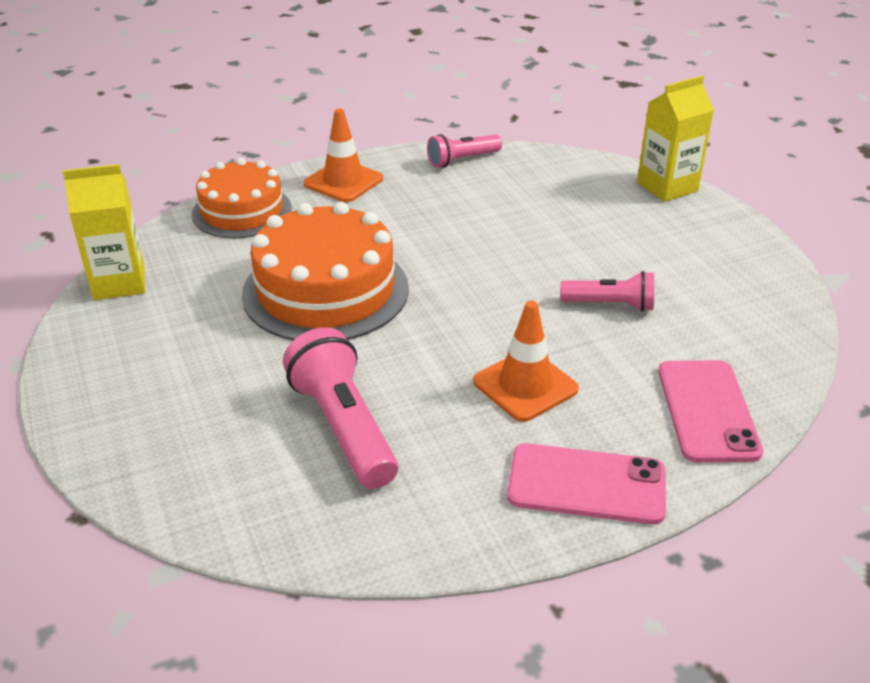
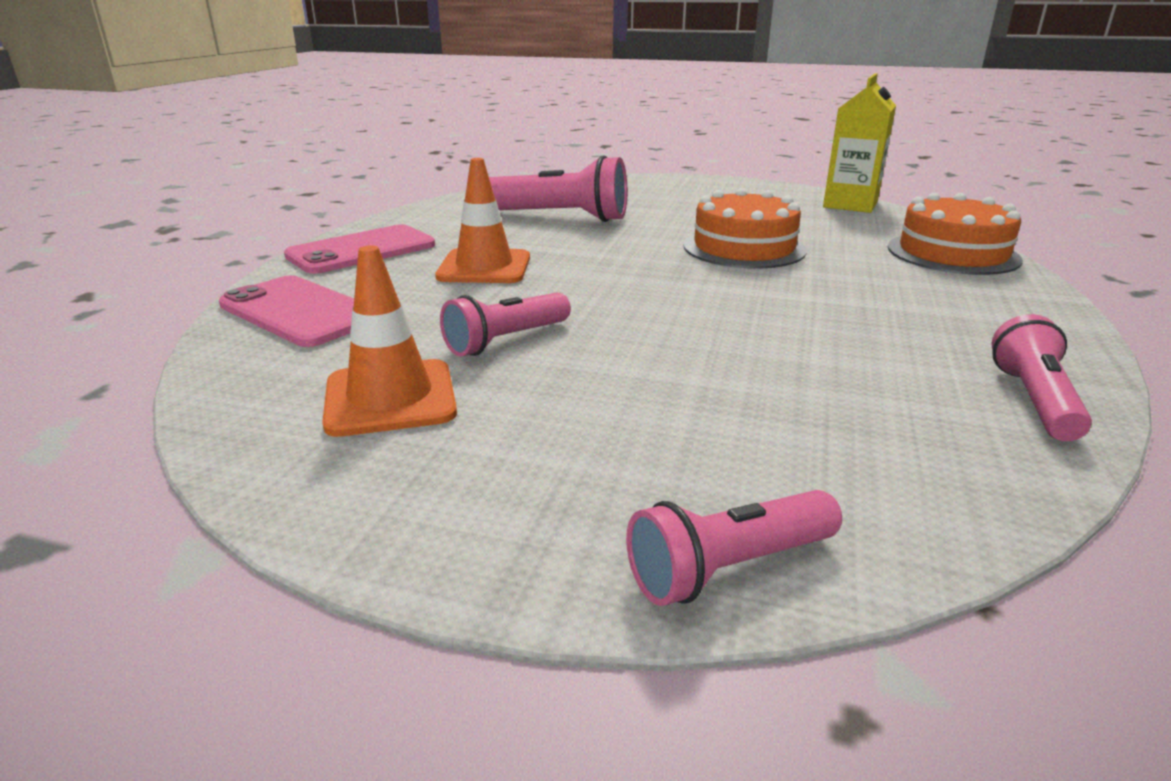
camera: 130 degrees right, 10 degrees down
(325, 291) = (744, 248): orange cake -> orange cake, size x0.67
(343, 181) = (1000, 307): orange traffic cone -> orange traffic cone (390, 398)
(667, 187) = (728, 568): yellow carton -> pink flashlight

